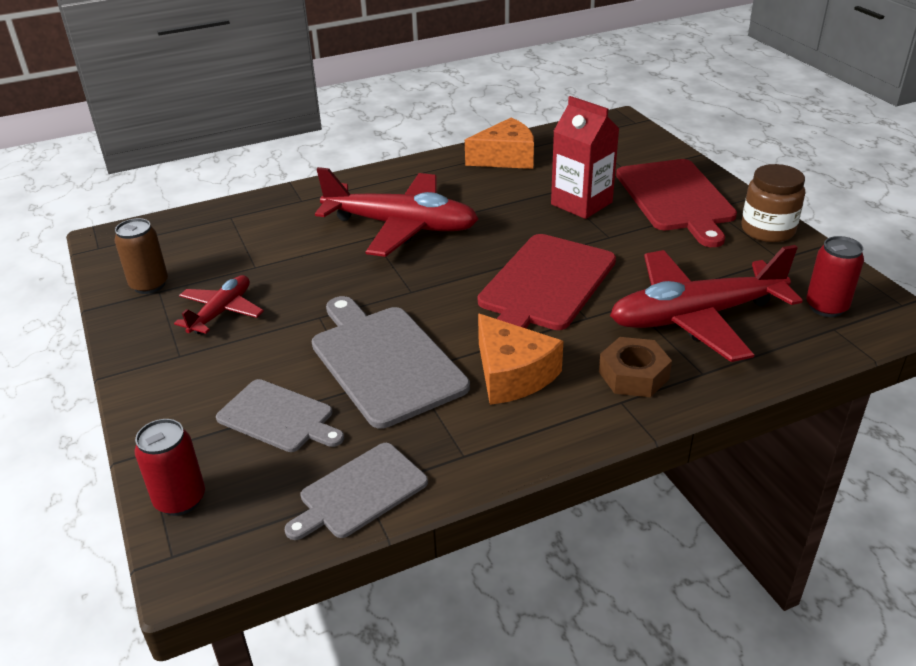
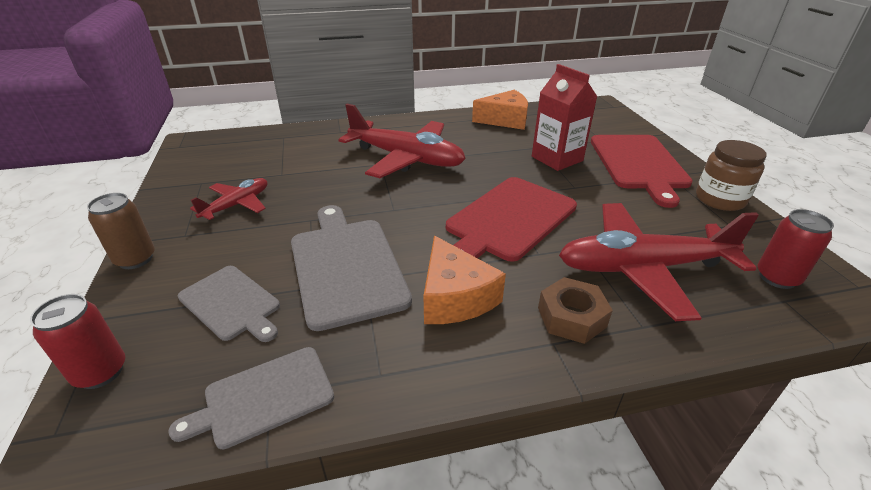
camera: 10 degrees right, 0 degrees up
(149, 285) = (197, 177): brown can -> brown can (135, 259)

